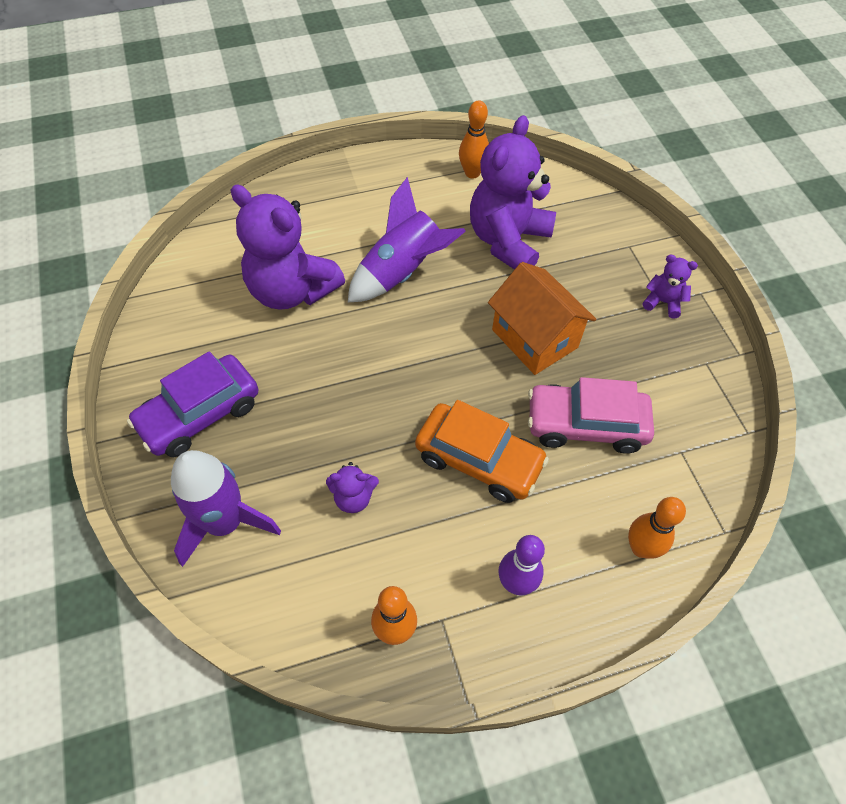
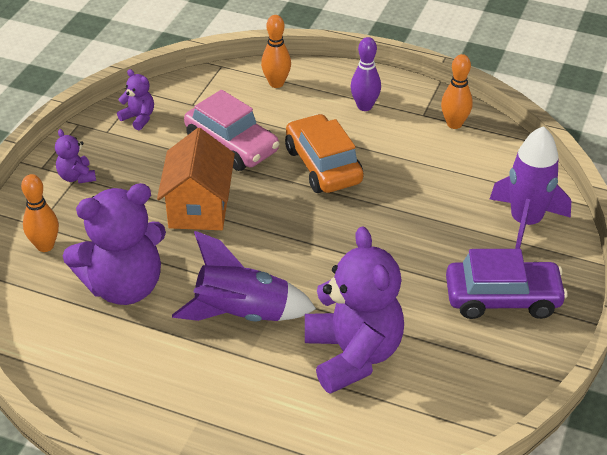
camera: 140 degrees left, 15 degrees down
(353, 497) = (426, 190): purple teddy bear -> purple teddy bear (139, 118)
(472, 173) = (70, 369): orange bowling pin -> orange bowling pin (45, 246)

